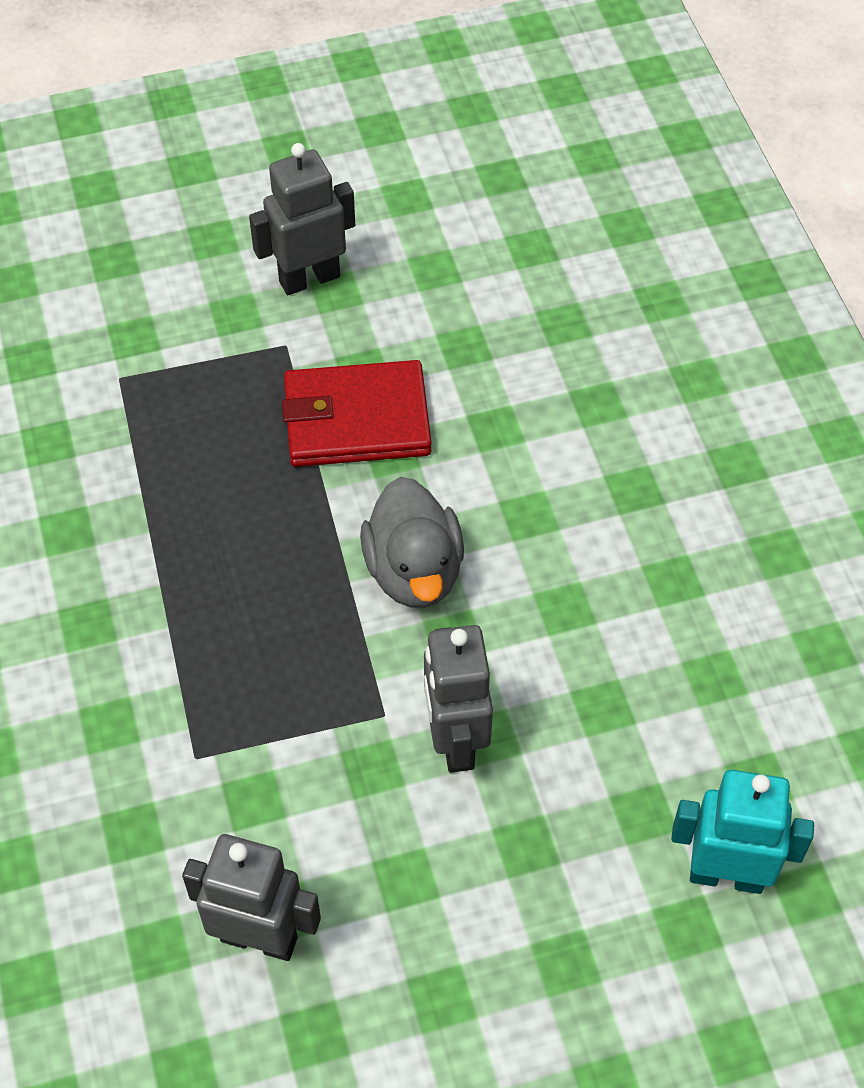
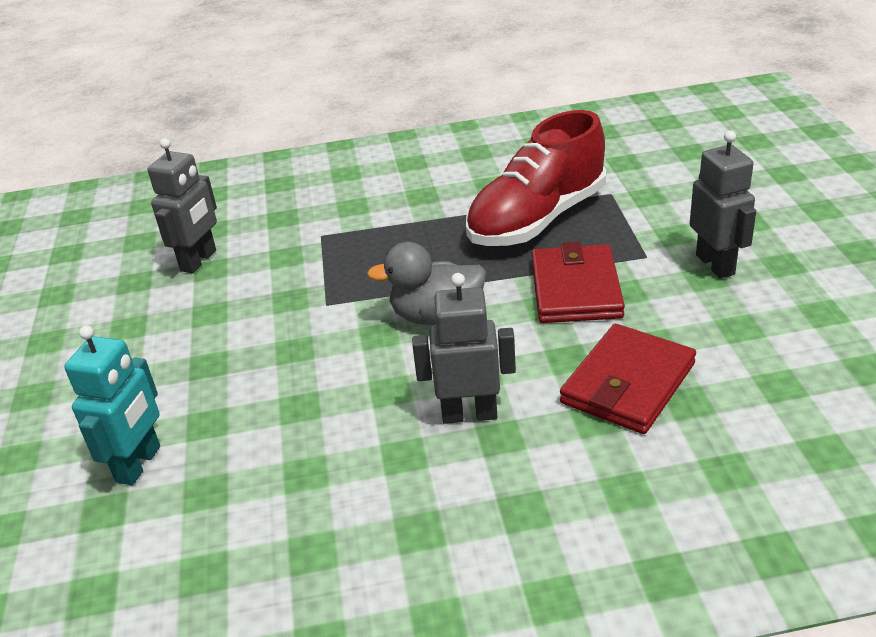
camera: 100 degrees right, 20 degrees down
(182, 465) = (537, 220): none -> red shoe
(455, 741) = (296, 334): grey robot -> grey robot (469, 414)
(538, 372) = (628, 383): none -> red wallet

